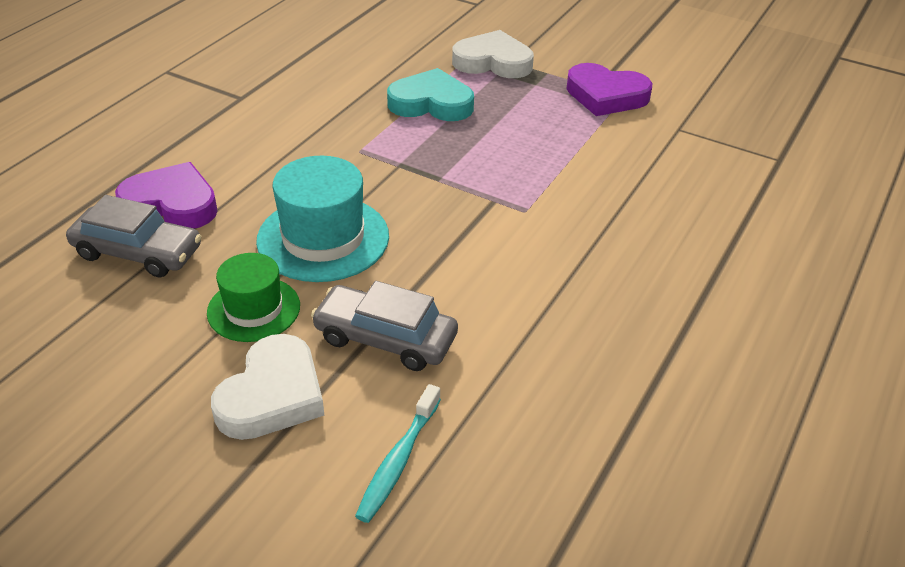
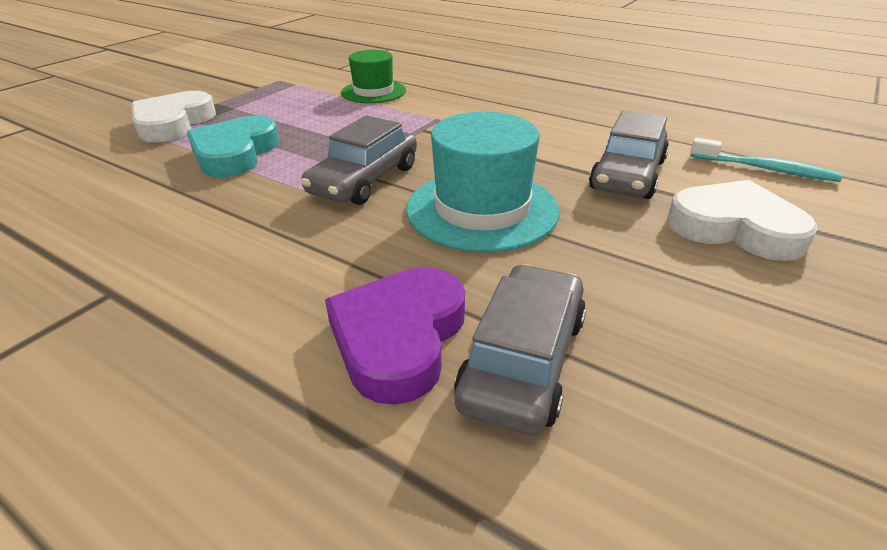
camera: 85 degrees left, 5 degrees down
(254, 309) = (614, 247): green hat -> green hat (373, 92)
(379, 173) = (364, 180): none -> grey car
(606, 96) = (274, 85): purple heart -> none

